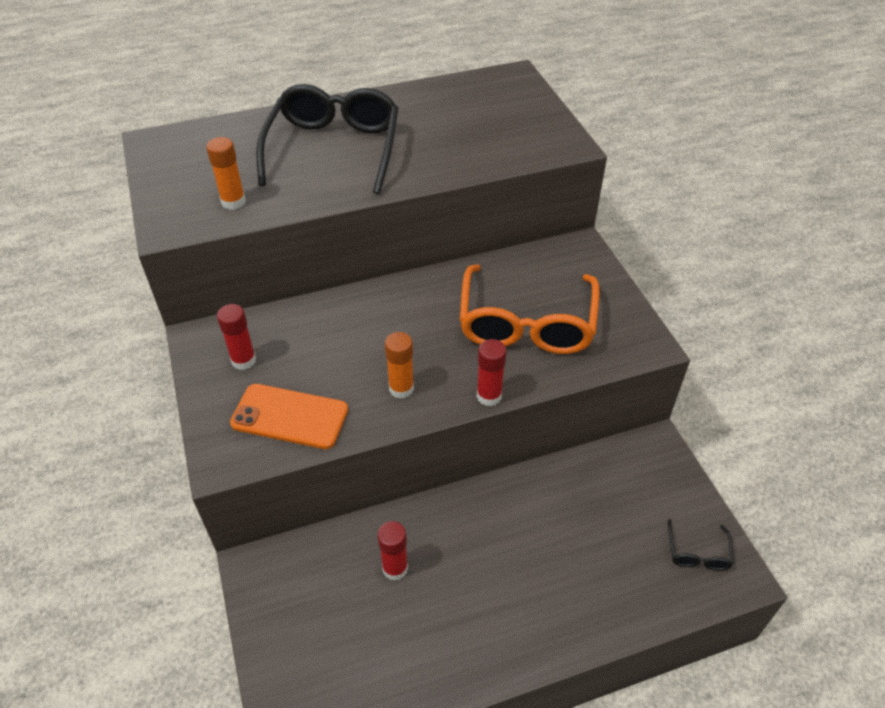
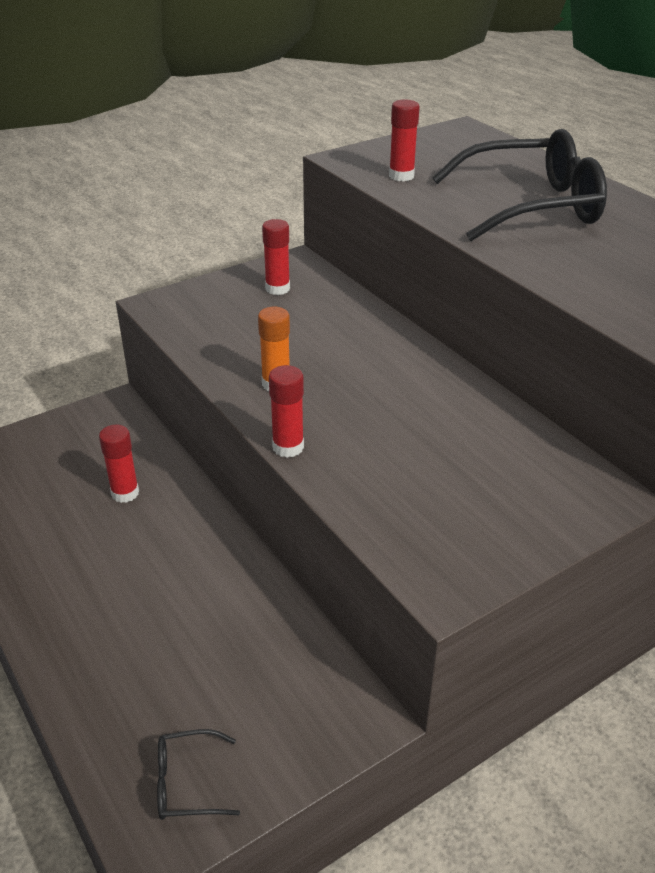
camera: 75 degrees right, 10 degrees down
(233, 202) = (401, 176): orange glue stick -> red glue stick
(290, 417) = (216, 326): orange phone -> none
(526, 324) = (423, 462): orange glasses -> none

